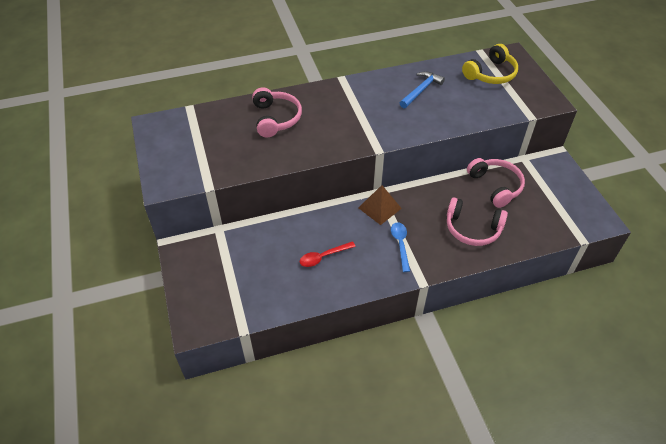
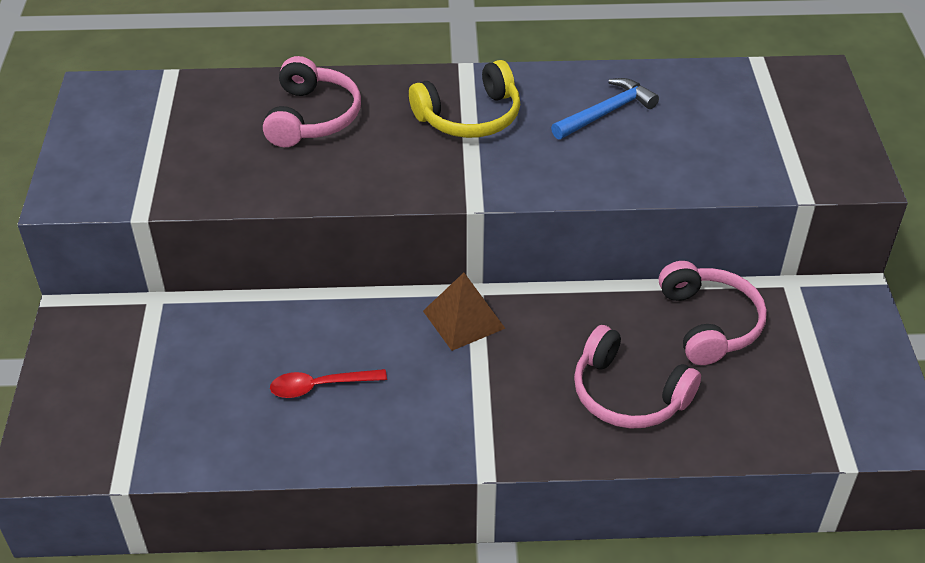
camera: 15 degrees right, 5 degrees down
(400, 244) = (474, 394): blue spoon -> none
(491, 74) = (759, 104): yellow headphones -> yellow headphones (470, 117)

